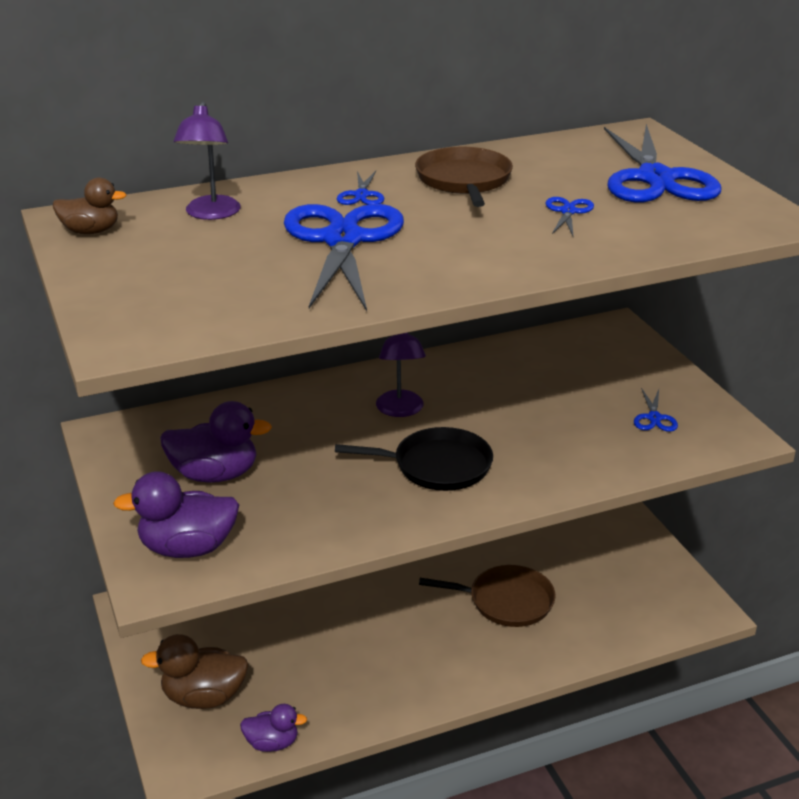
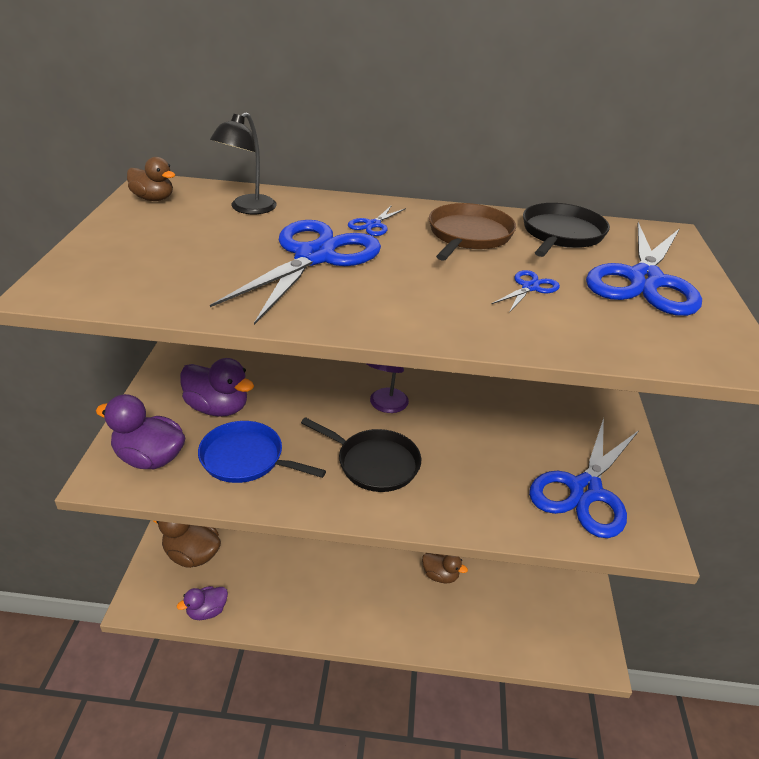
camera: 25 degrees right, 5 degrees up
(211, 214) = (247, 209): purple lamp -> black lamp
(272, 743) = (207, 611): purple duck -> purple duck turned 120 degrees clockwise
(298, 509) = (246, 458): none -> blue pan
(506, 601) = (440, 575): brown pan -> brown duck
(546, 157) = (561, 234): none -> black pan
(654, 418) = (585, 490): blue scissors -> blue scissors, size x2.40

